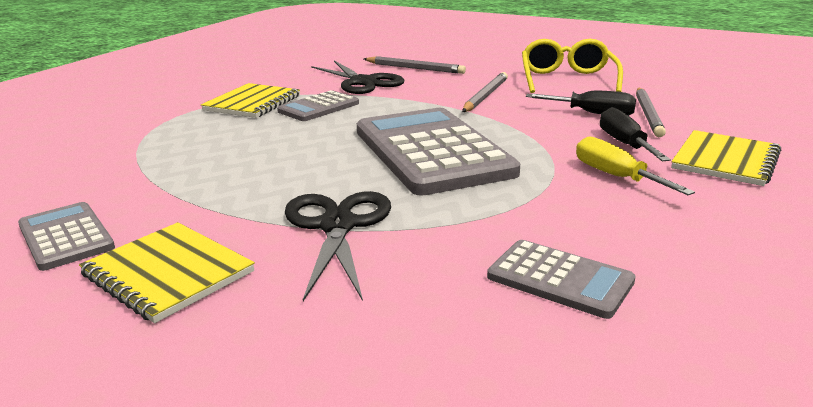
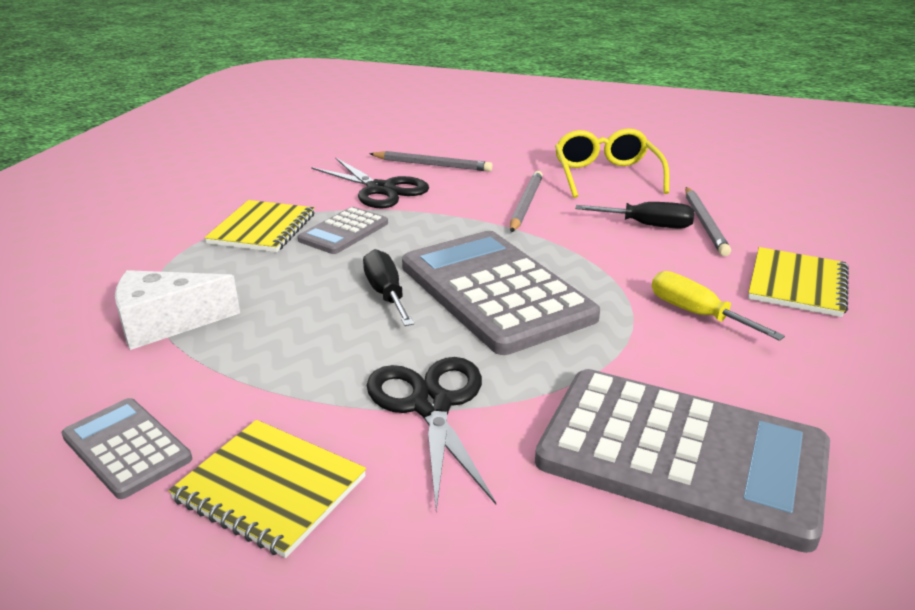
camera: 10 degrees left, 5 degrees up
(143, 158) = (166, 323): none -> white cheese
(560, 279) = (681, 455): grey calculator -> grey calculator, size x2.02
(624, 144) = (692, 268): black screwdriver -> black screwdriver (386, 294)

